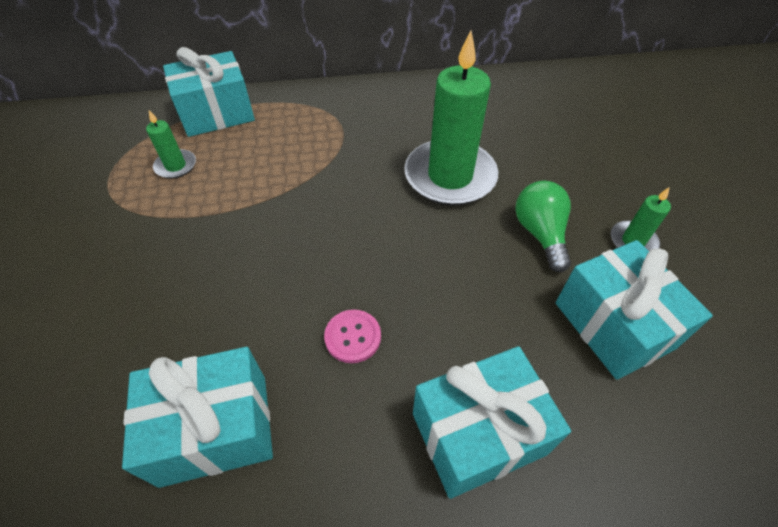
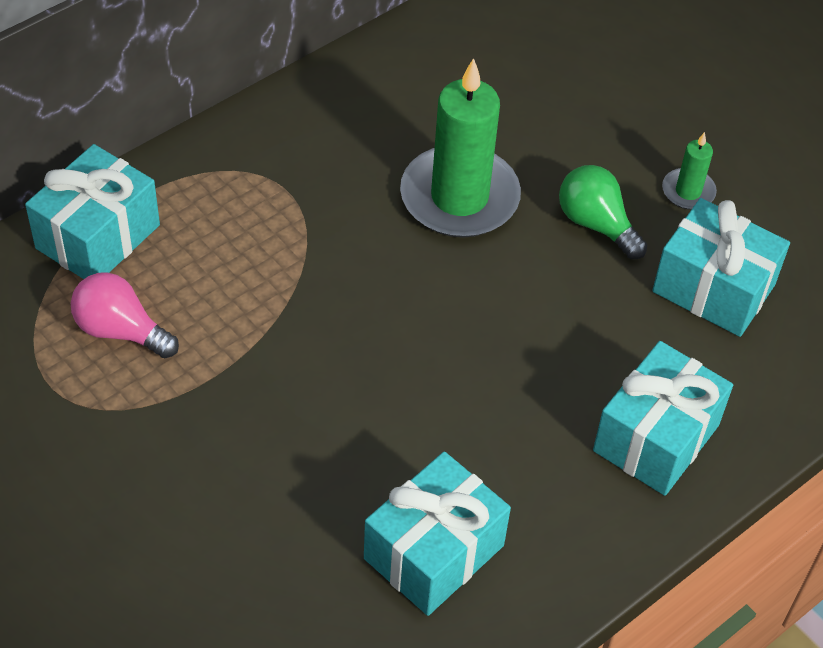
camera: 35 degrees left, 0 degrees up
(176, 166) = (121, 330): green candle -> pink light bulb
(353, 337) = (491, 415): pink button -> none

